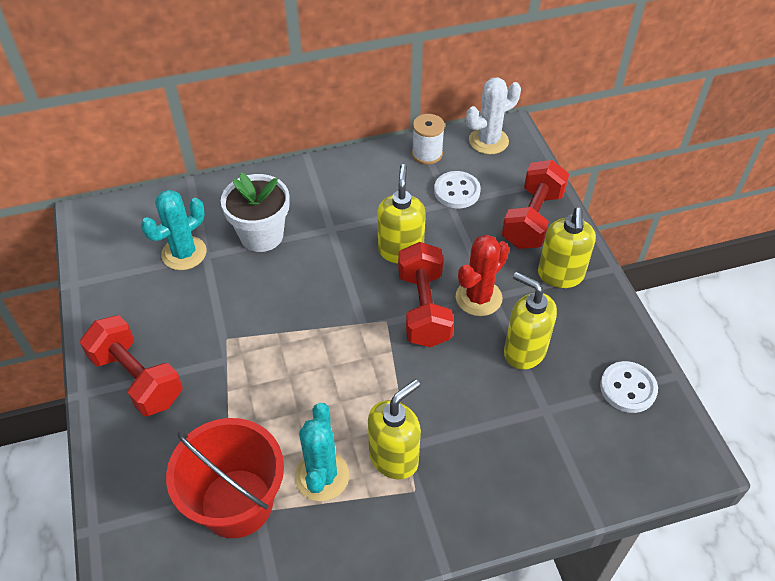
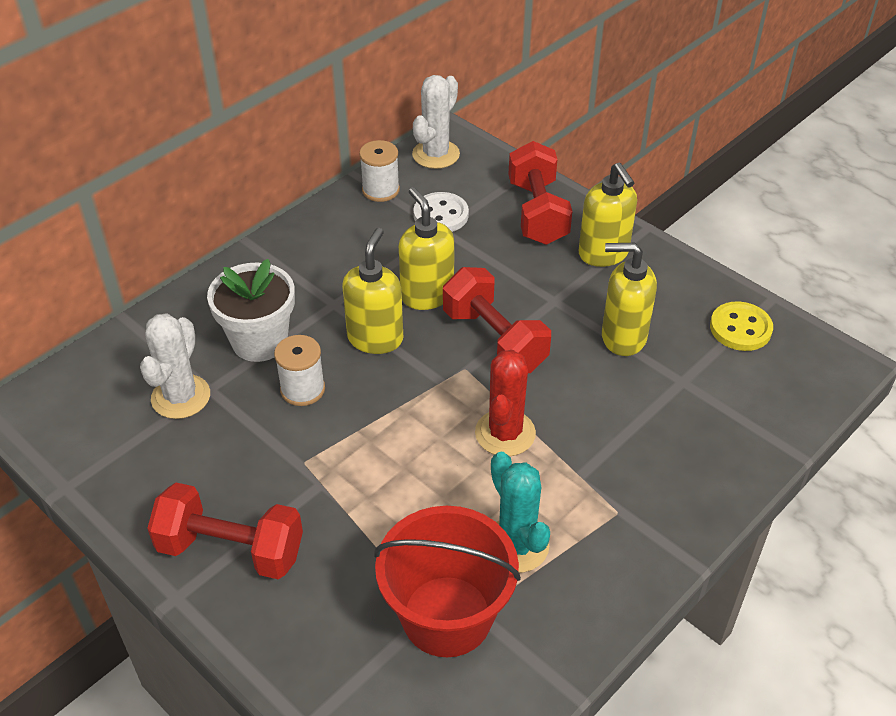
camera: 30 degrees left, 5 degrees down
(184, 253) = (181, 397): turquoise cactus -> white cactus
(264, 284) = (302, 389): none -> white spool
(394, 458) = (574, 492): yellow soap dispenser -> yellow soap dispenser (375, 338)
(478, 298) = (541, 307): red cactus -> red cactus (505, 433)
(628, 388) = (740, 328): white button -> yellow button

